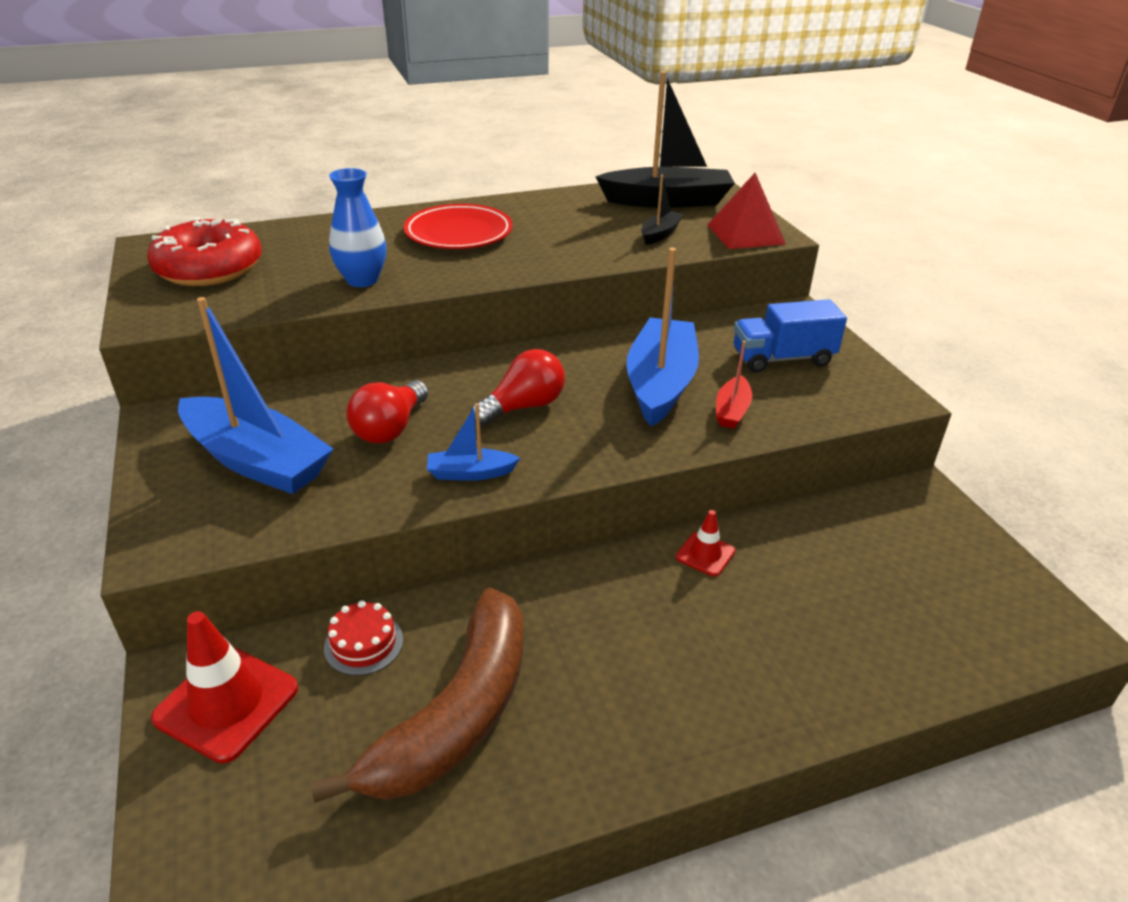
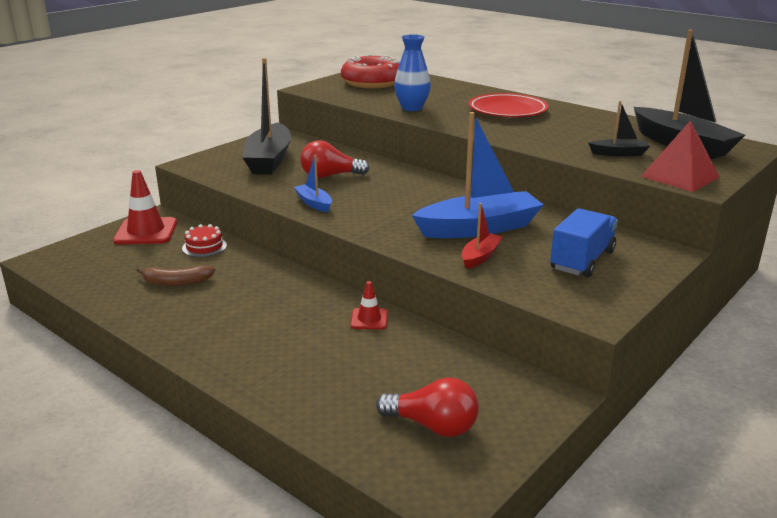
camera: 60 degrees right, 10 degrees down
(256, 461) = (269, 160): blue boat -> black boat
(458, 713) = (176, 282): brown banana -> brown banana, size x0.48
(523, 407) = (394, 199): red light bulb -> red light bulb (433, 426)
(732, 411) = (480, 257): red boat -> red boat turned 135 degrees clockwise
(782, 358) = (582, 260): blue truck -> blue truck turned 75 degrees clockwise

